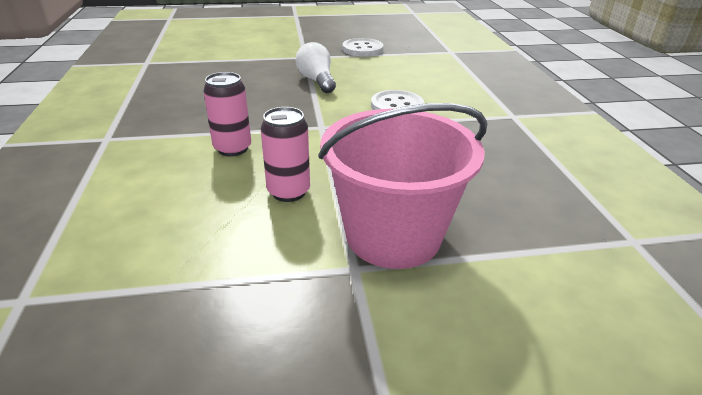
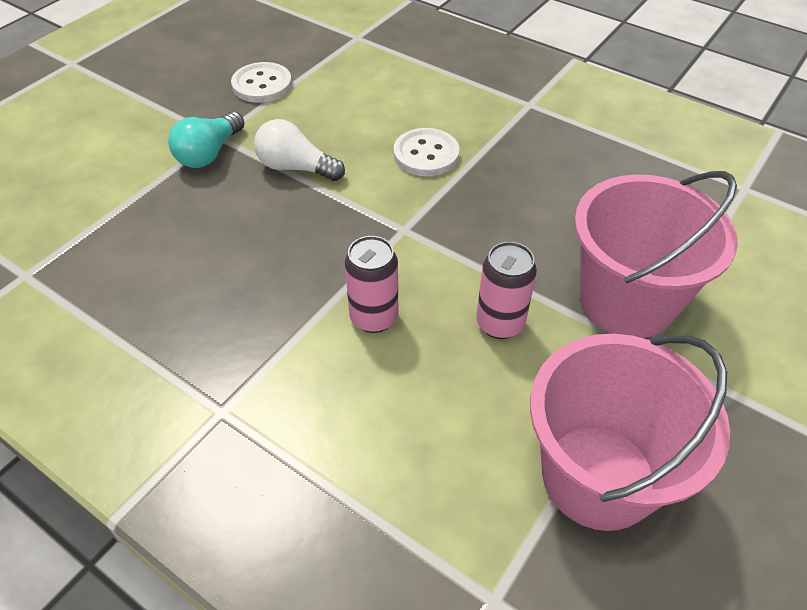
camera: 45 degrees left, 15 degrees up
(187, 301) = (598, 476): none -> pink bucket
(289, 60) = (209, 153): none -> turquoise light bulb

